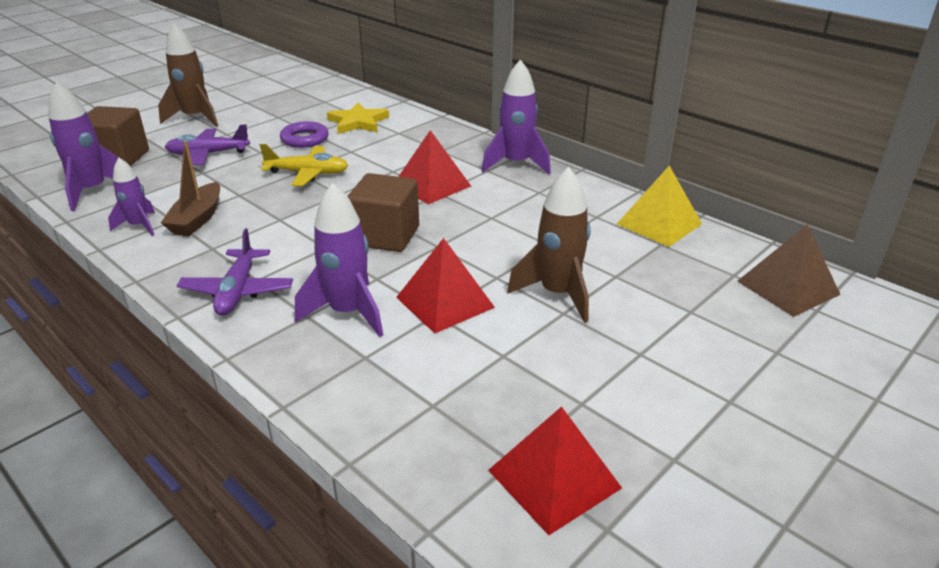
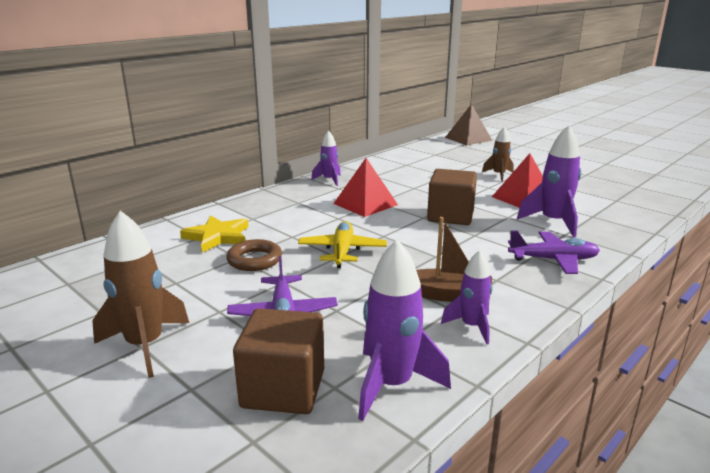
camera: 90 degrees left, 10 degrees down
(304, 139) = (254, 260): purple ring -> brown ring
(516, 164) = (329, 180): purple rocket -> purple rocket, size x0.62
(554, 479) = (639, 180): red pyramid -> none
(557, 294) = (498, 175): brown rocket -> brown rocket, size x0.62
(659, 224) = (412, 153): yellow pyramid -> none

